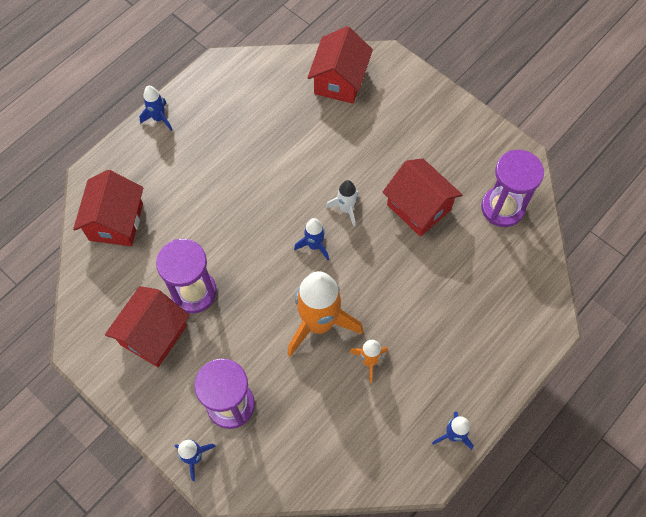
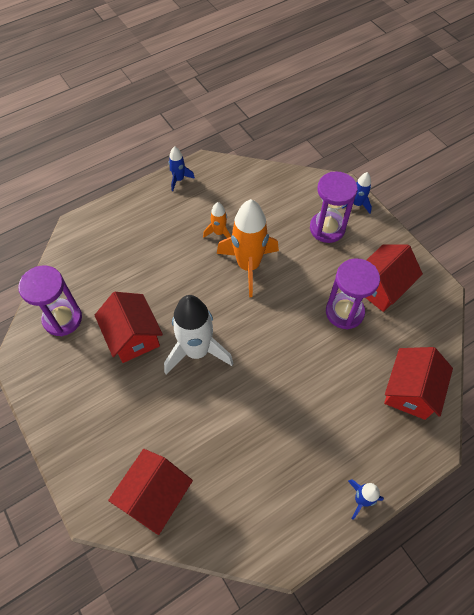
camera: 165 degrees left, 5 degrees down
(314, 245) = (234, 326): blue rocket -> none
(346, 209) = (197, 351): white rocket -> white rocket, size x2.06

